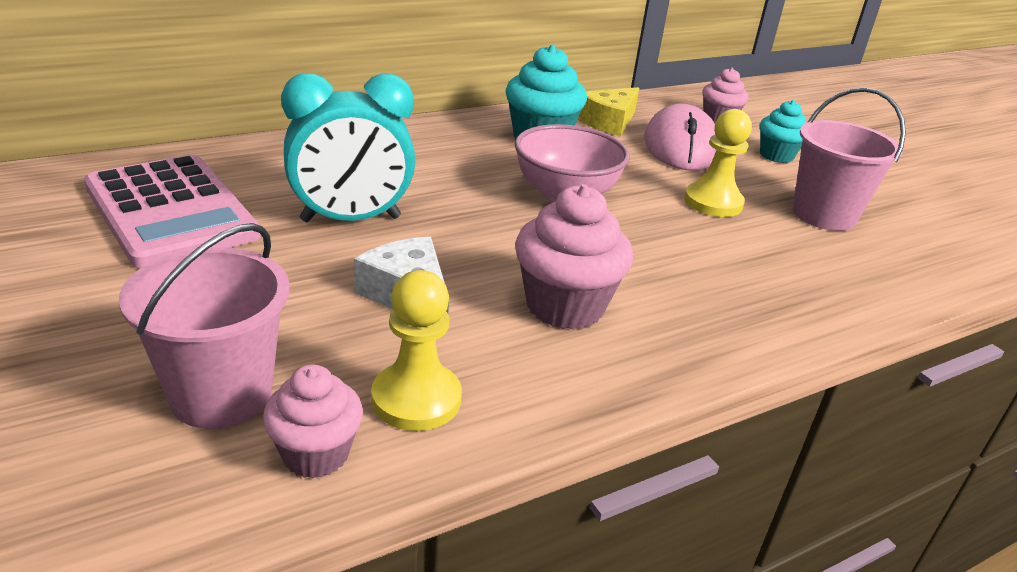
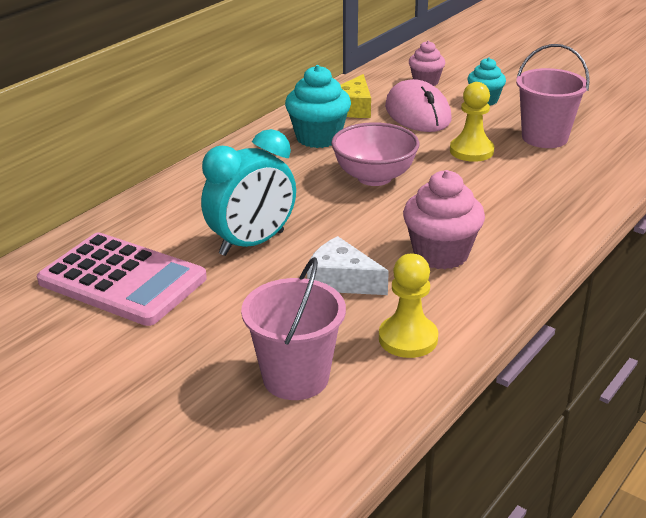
camera: 20 degrees left, 0 degrees up
(315, 454) = (383, 387): pink cupcake -> none

